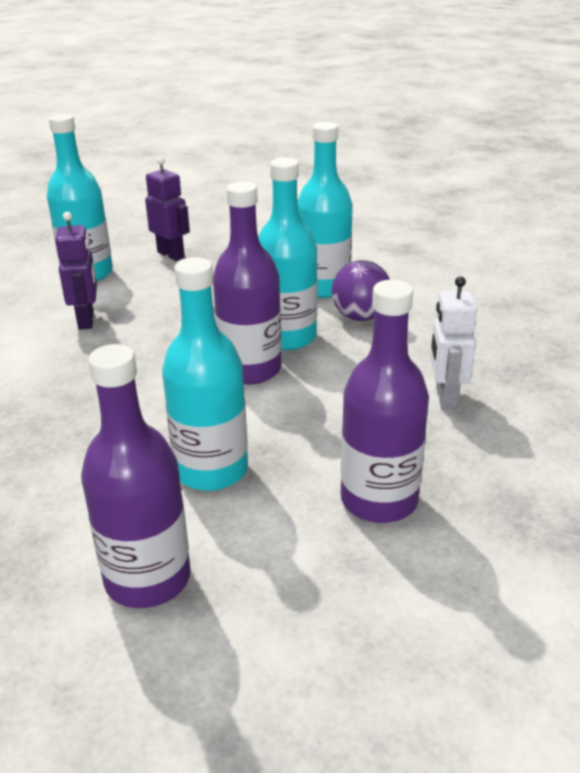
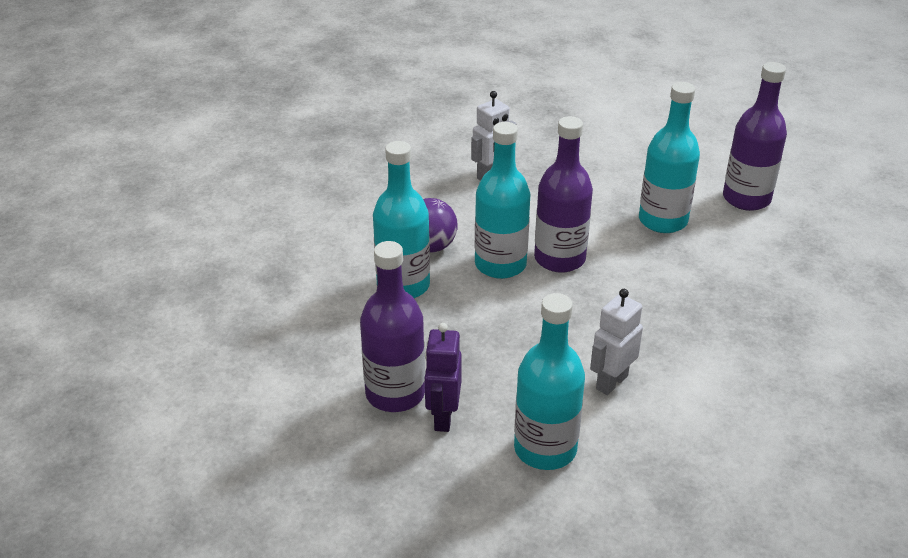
camera: 130 degrees left, 5 degrees up
(86, 320) = (611, 382): purple robot -> white robot
(379, 500) = (606, 163): purple bottle -> purple bottle (395, 393)

